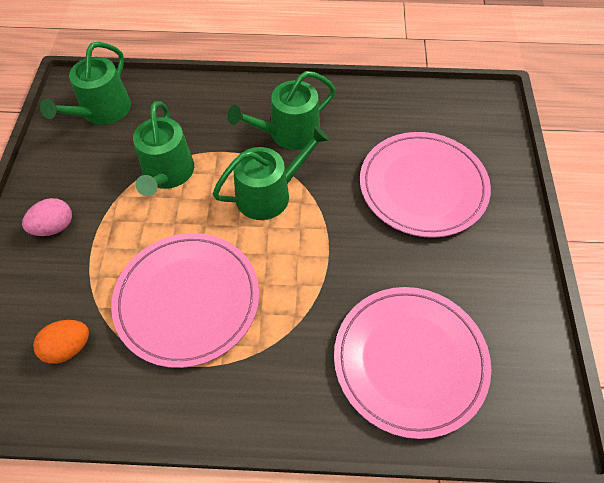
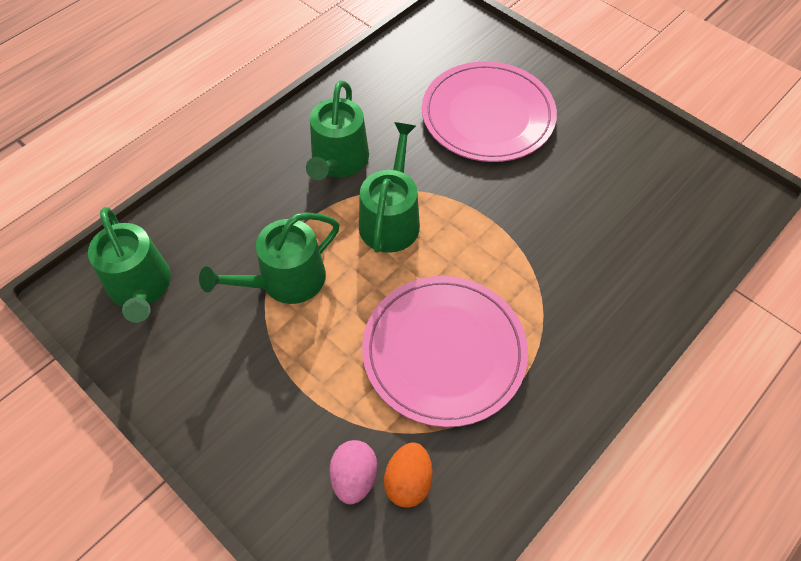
camera: 50 degrees left, 0 degrees up
(54, 227) = (250, 416): pink egg -> pink egg (354, 477)
(167, 174) = (285, 280): green watering can -> green watering can turned 105 degrees clockwise
(410, 361) = (633, 236): pink plate -> none

